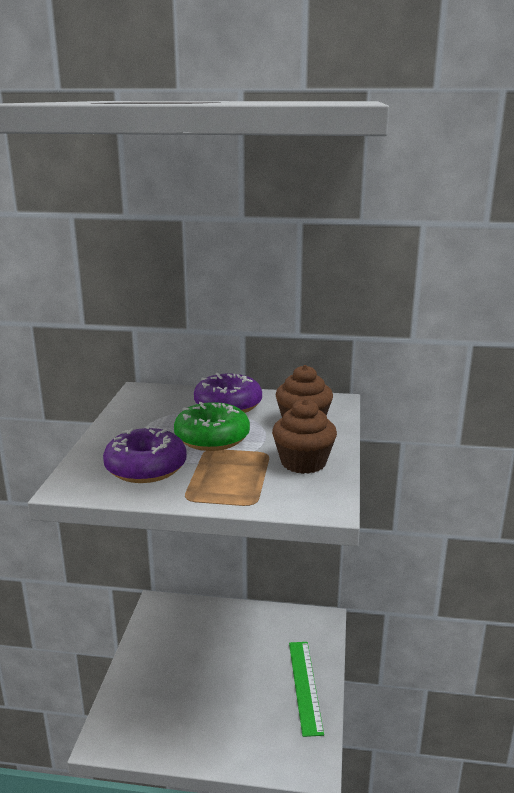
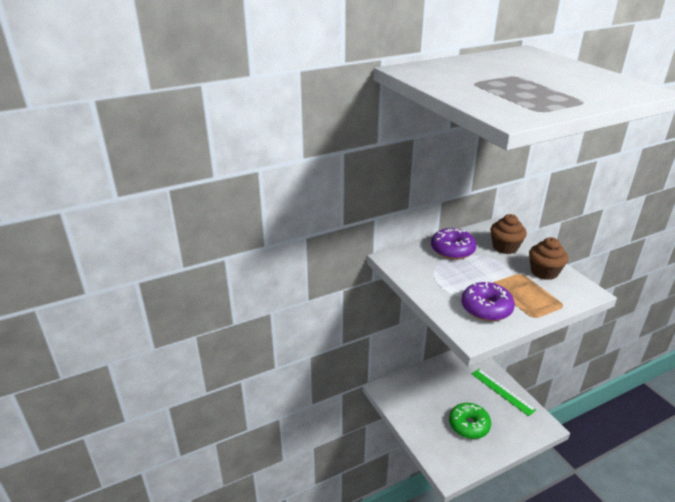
camera: 35 degrees left, 10 degrees up
(212, 438) = (482, 275): green donut -> green donut (469, 425)

